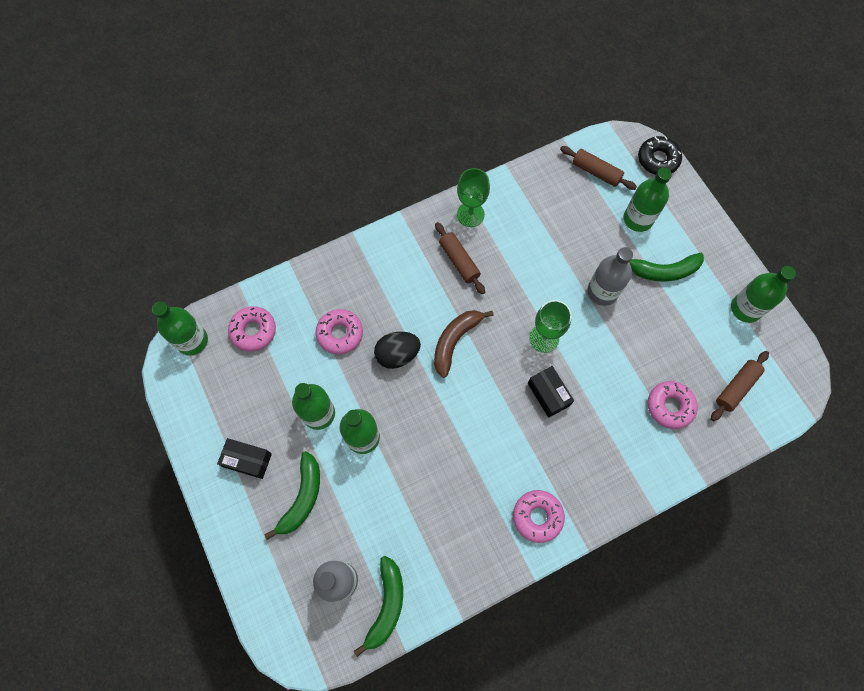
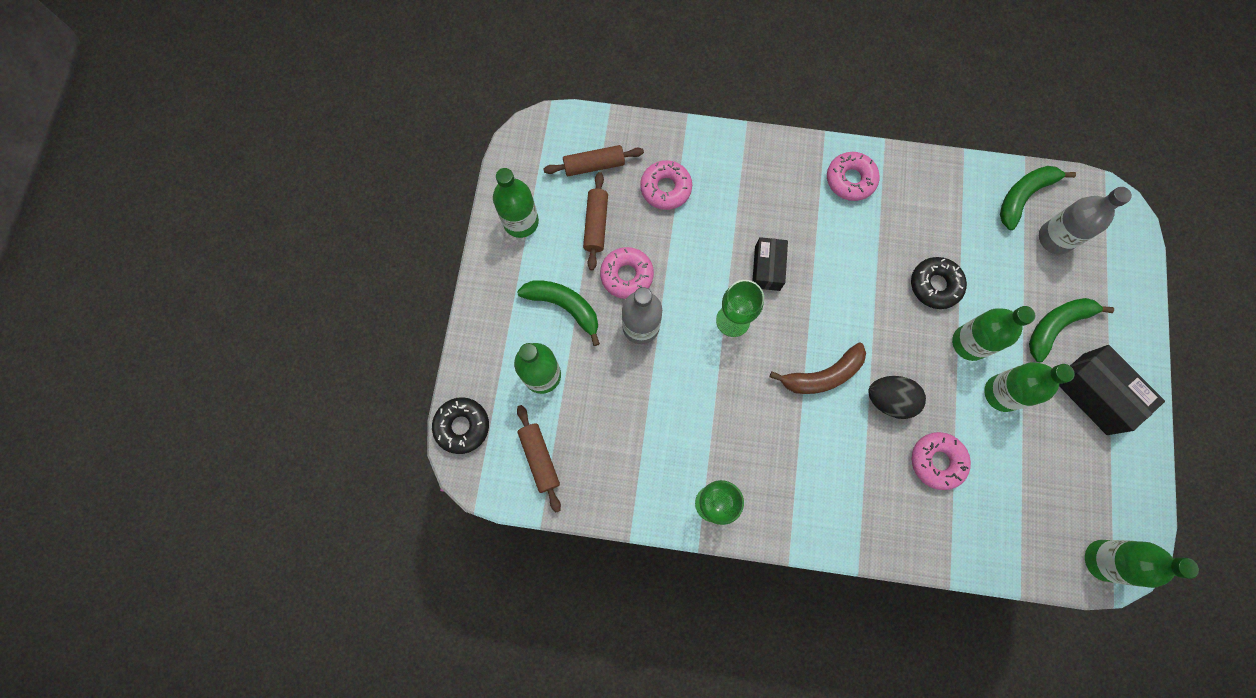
camera: 145 degrees left, 5 degrees up
(247, 460) = (1095, 393): black box -> black box, size x1.53
(253, 331) = (1029, 526): pink donut -> pink donut (626, 275)
(415, 468) = (935, 285): none -> black donut
(459, 261) = (762, 457): brown rolling pin -> brown rolling pin (596, 224)

